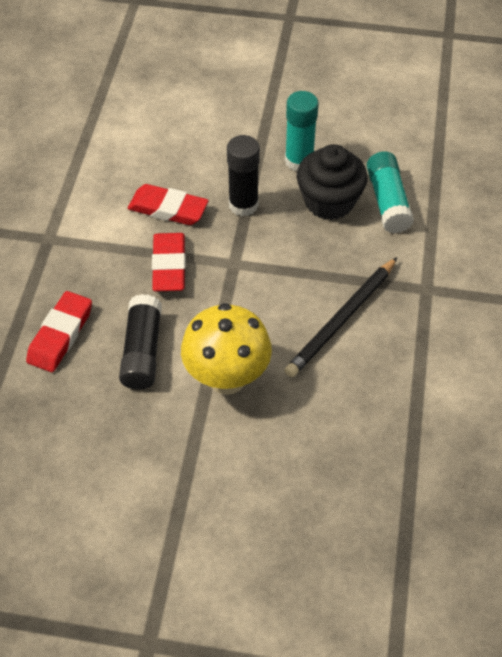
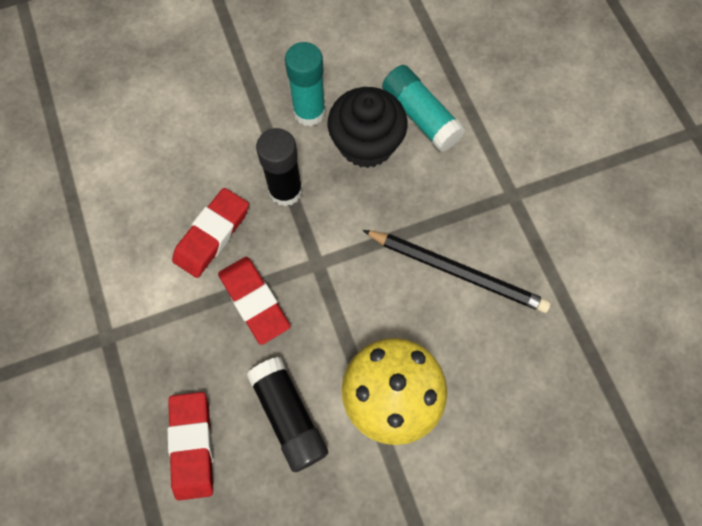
camera: 30 degrees left, 15 degrees up
(168, 209) = (212, 235): red eraser -> red eraser turned 45 degrees counterclockwise
(341, 320) = (457, 272): black pencil -> black pencil turned 75 degrees counterclockwise

